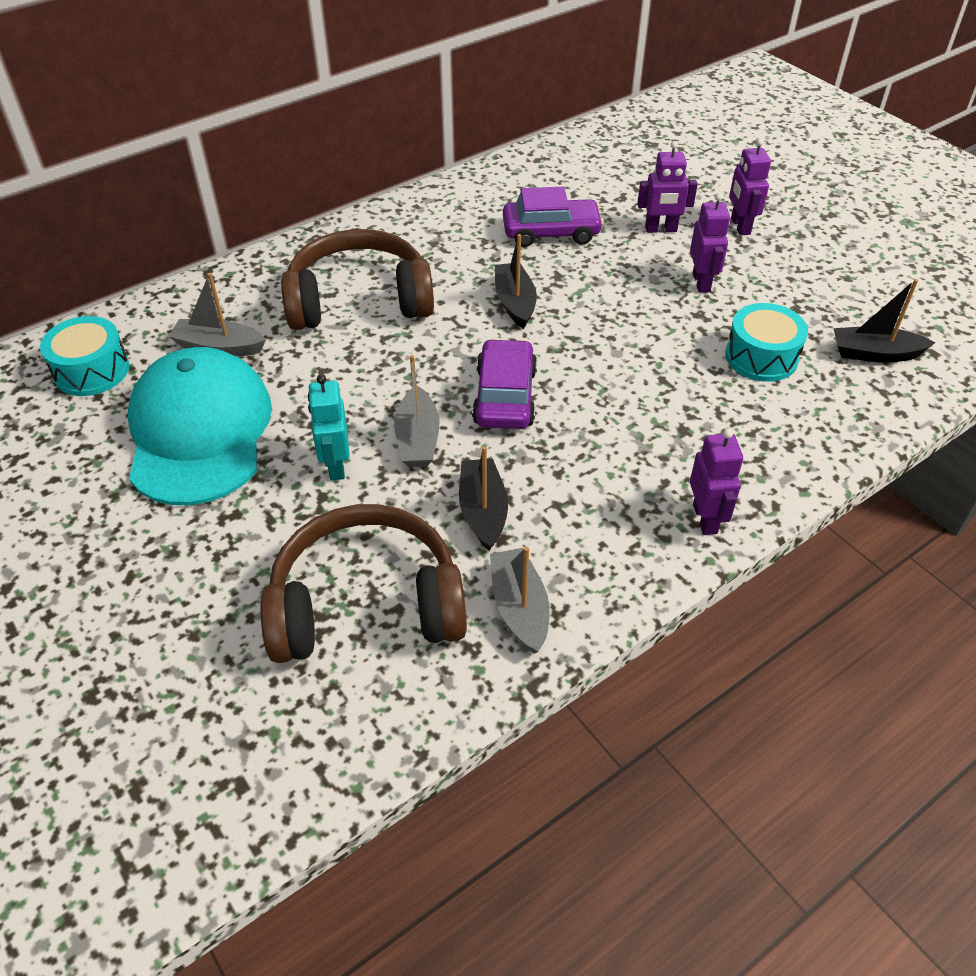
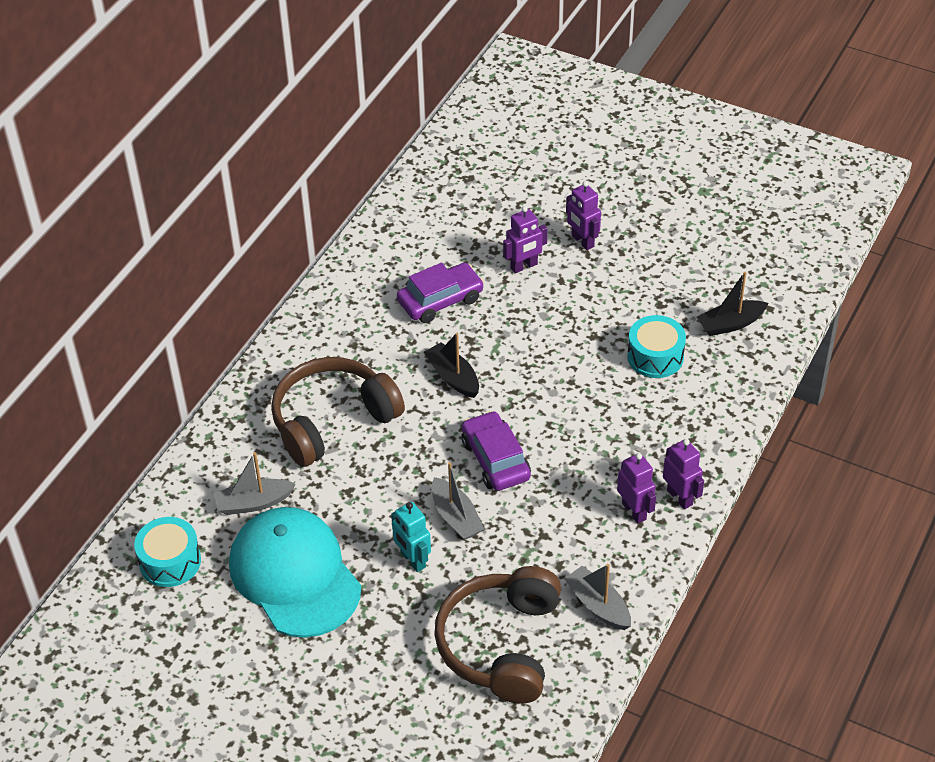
camera: 25 degrees left, 0 degrees up
(366, 605) = (501, 645): brown headphones -> brown headphones turned 45 degrees counterclockwise
(483, 511) = (535, 551): black boat -> none
(701, 282) = (581, 306): purple robot -> purple robot (634, 511)

